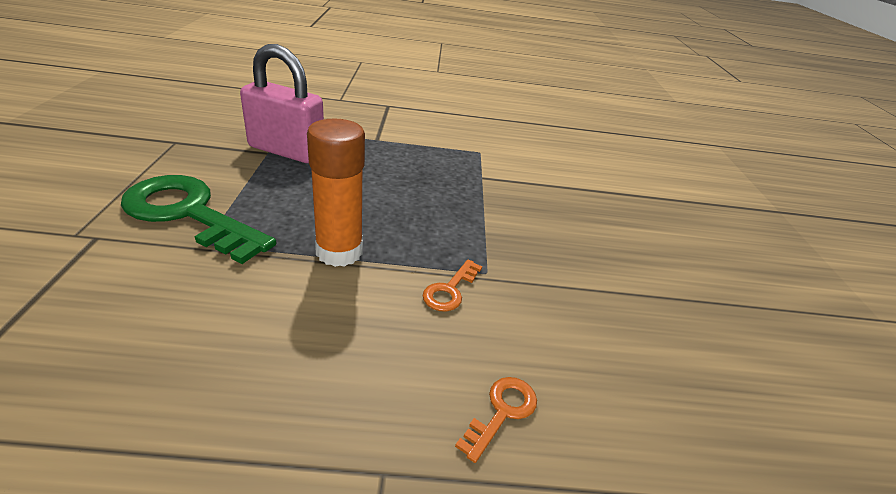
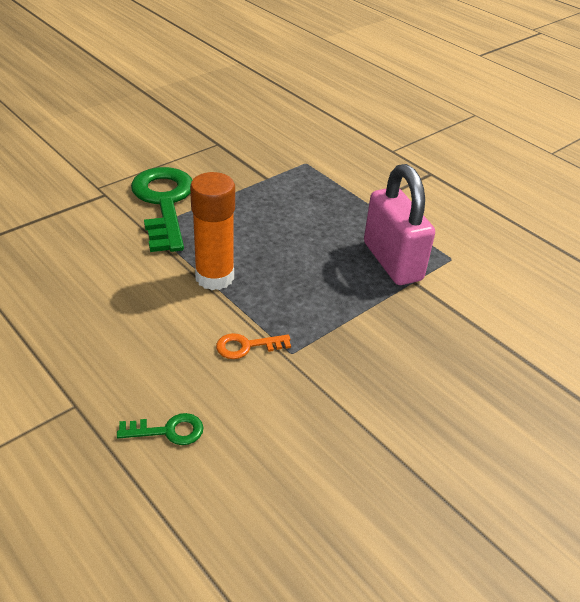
camera: 50 degrees right, 5 degrees up
(286, 151) = (282, 183): pink padlock -> pink padlock (392, 261)
(502, 412) = (168, 431): orange key -> green key

